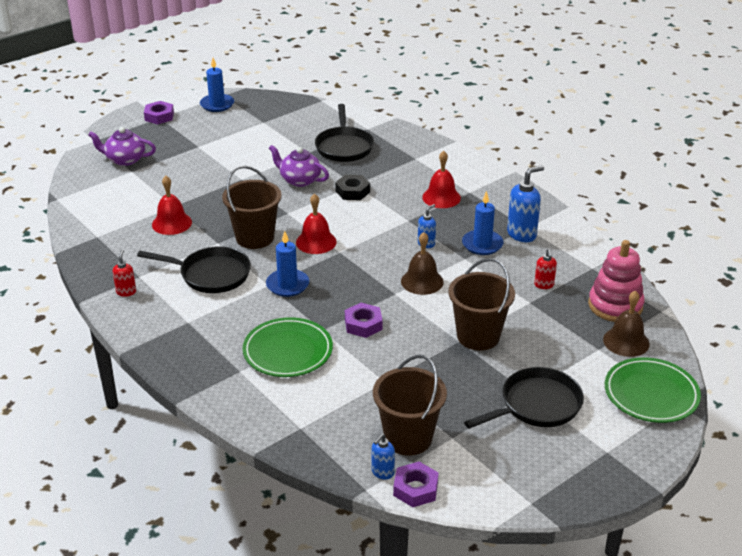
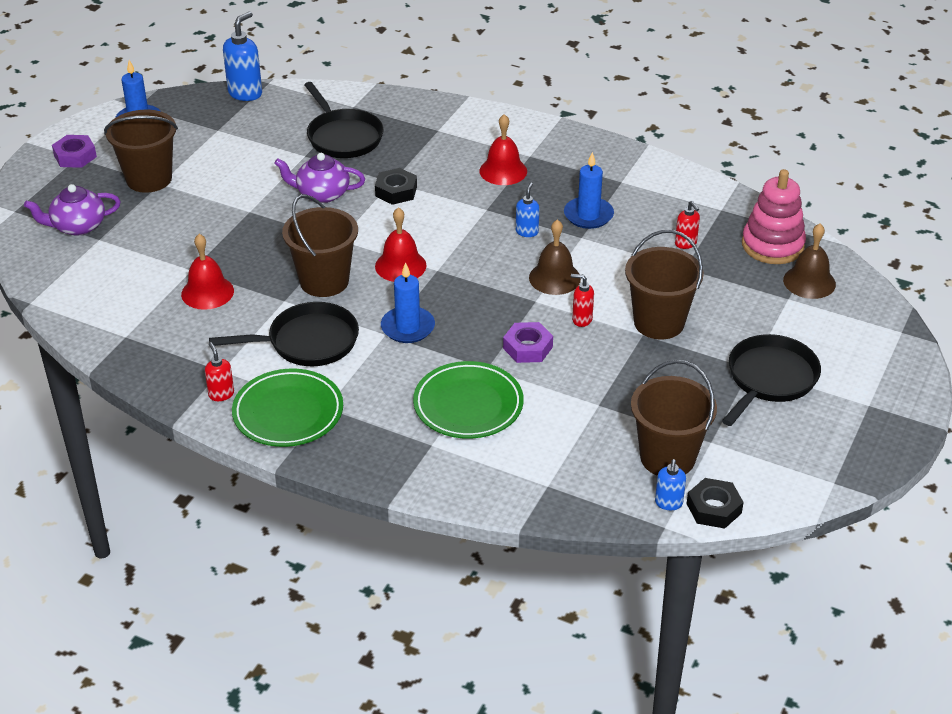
camera: 25 degrees left, 5 degrees up
(193, 142) = (149, 179): none -> brown bucket
(415, 489) = (714, 508): purple nut -> black nut
(419, 316) = (581, 319): none -> red soap dispenser
(522, 234) = (622, 191): blue soap dispenser -> blue soap dispenser (245, 93)
(651, 394) = (870, 331): green plate -> green plate (288, 413)

